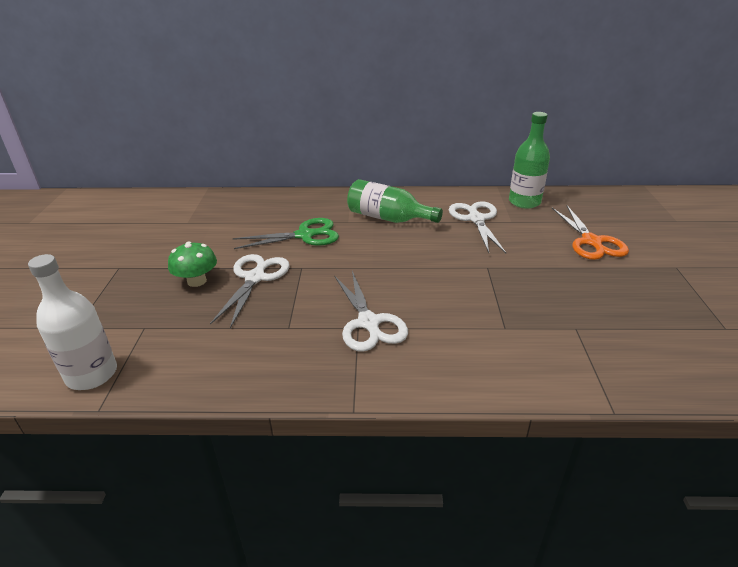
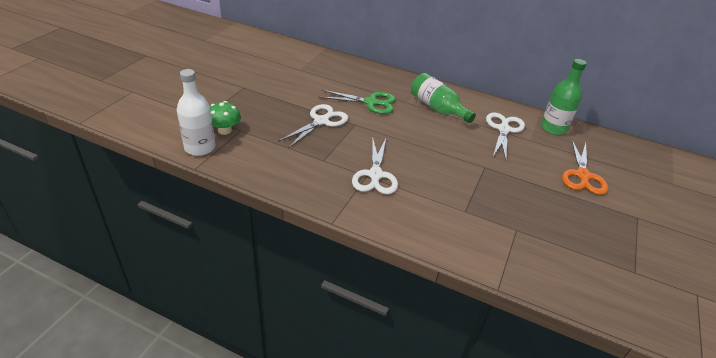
camera: 20 degrees right, 5 degrees up
(197, 281) = (284, 111): green mushroom -> green mushroom (225, 130)

